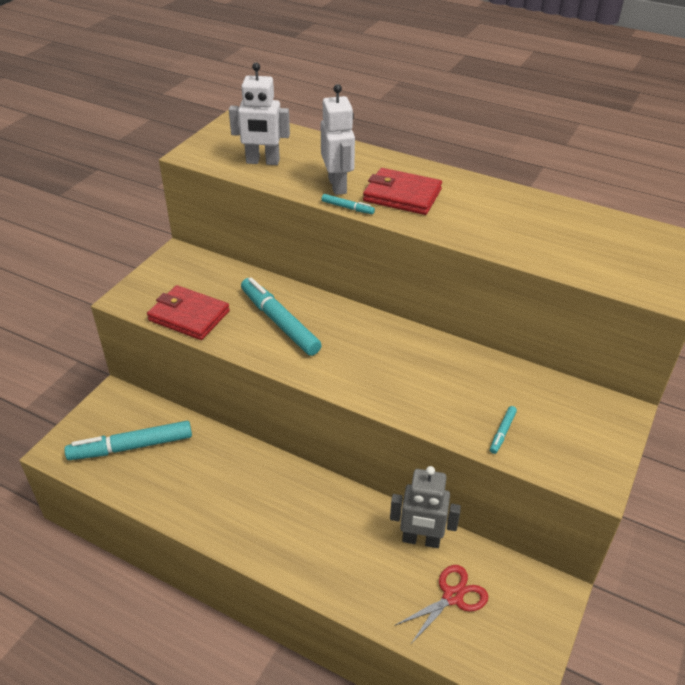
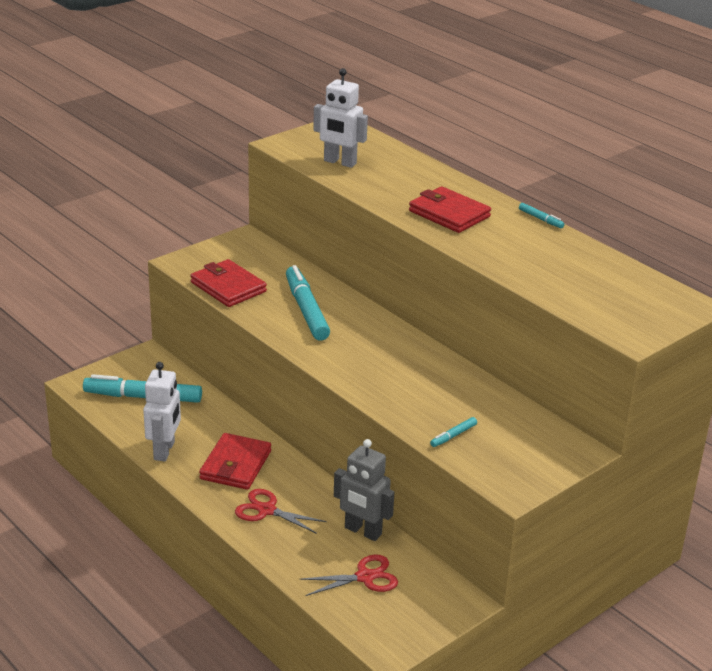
camera: 20 degrees right, 10 degrees down
(261, 500) = (235, 465): none -> red wallet
(318, 546) = (266, 510): none -> red scissors
(337, 185) = (395, 194): white robot -> white robot (164, 451)
(347, 208) = (391, 213): turquoise marker -> turquoise marker (540, 219)

